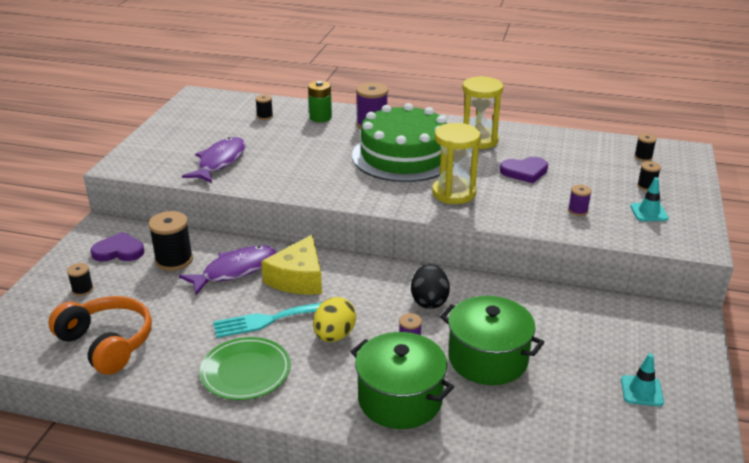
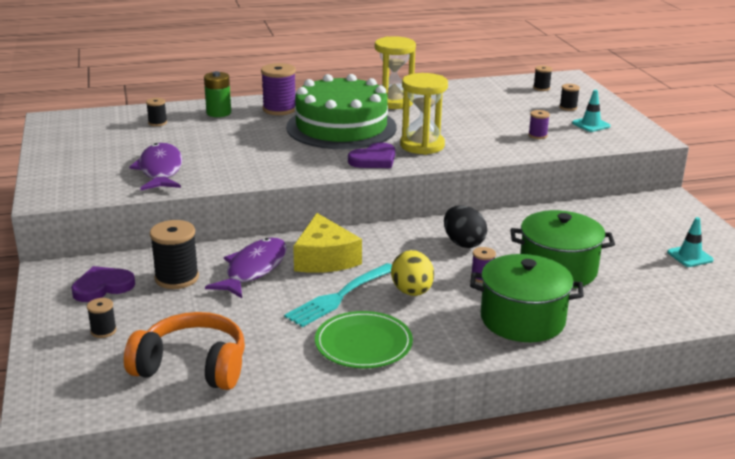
camera: 30 degrees left, 5 degrees down
(524, 172) = (461, 117): purple heart -> purple heart (374, 159)

